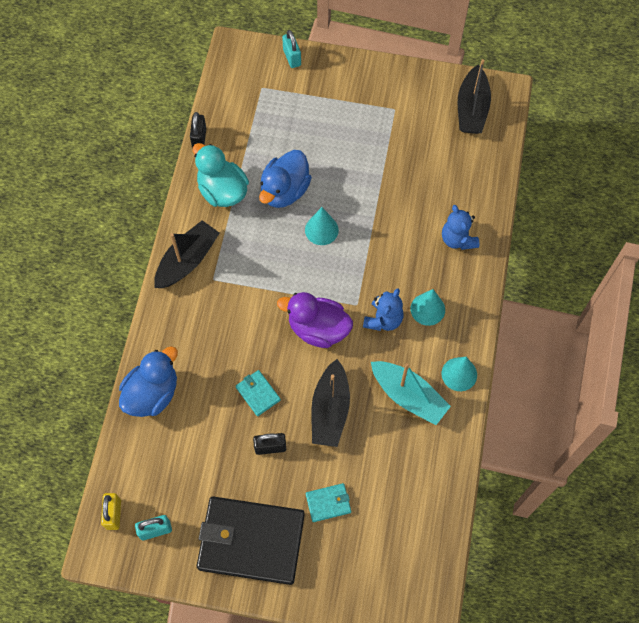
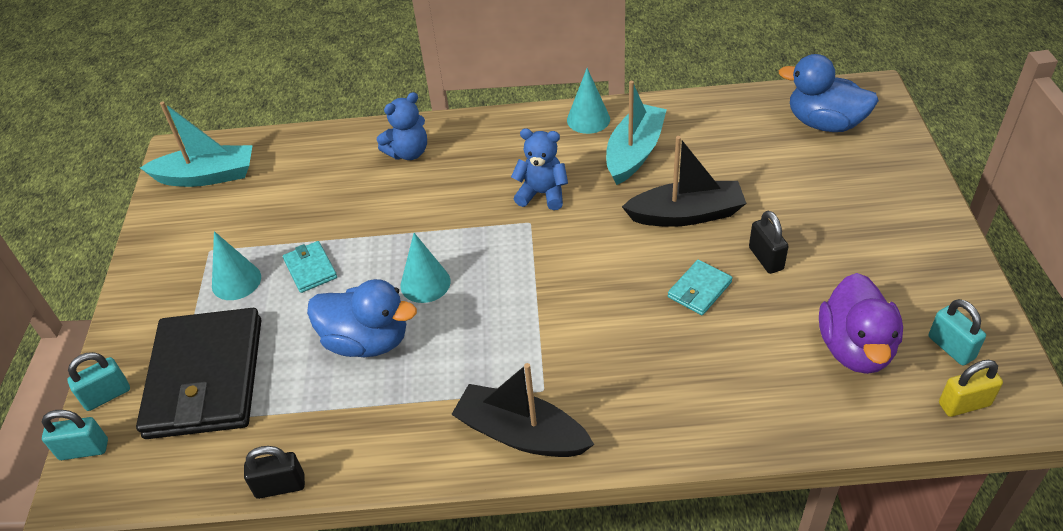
camera: 100 degrees left, 20 degrees down
(152, 393) = (760, 413): blue duck -> blue duck (824, 123)
(222, 191) = (381, 422): turquoise duck -> none
(251, 541) = (896, 246): black wallet -> black wallet (205, 377)
(258, 48) = (84, 450): none -> turquoise padlock
(318, 329) = (579, 251): purple duck -> purple duck (855, 348)
(328, 503) = (803, 190): turquoise wallet -> turquoise wallet (310, 269)
(427, 309) = (514, 159): turquoise cone -> turquoise cone (236, 281)
(472, 109) = (207, 176): black boat -> turquoise boat

